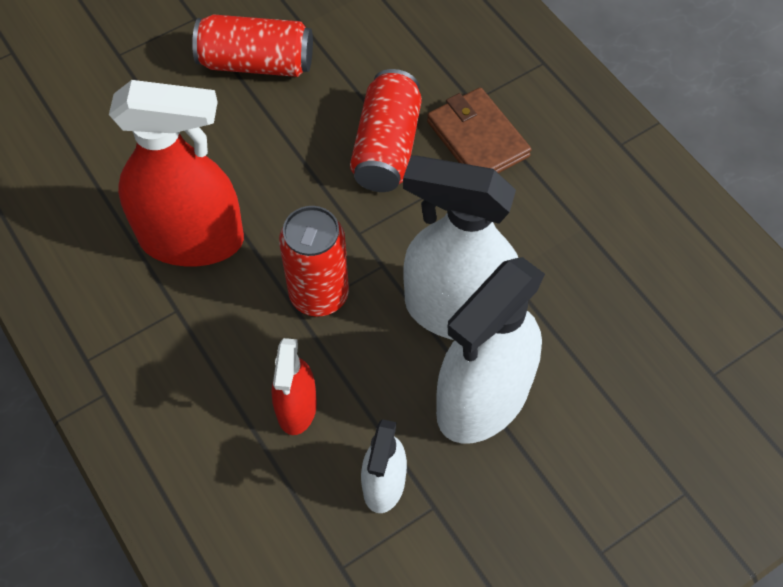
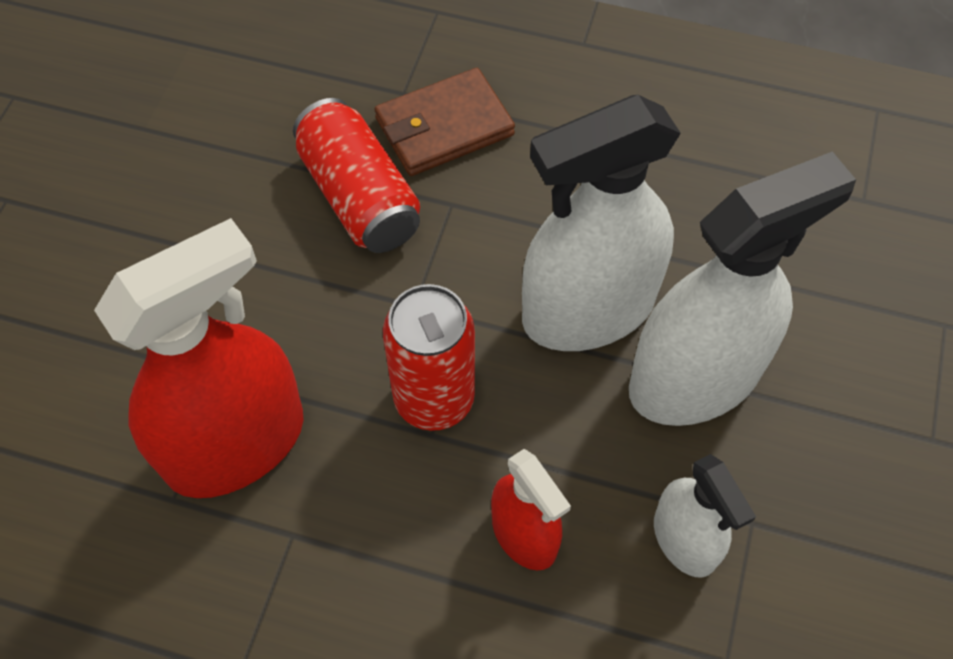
camera: 40 degrees left, 0 degrees up
(256, 63) = (129, 202): red can -> none
(477, 139) = (444, 127): brown wallet -> brown wallet turned 45 degrees counterclockwise
(483, 399) = (694, 379): white spray bottle -> white spray bottle turned 120 degrees counterclockwise

